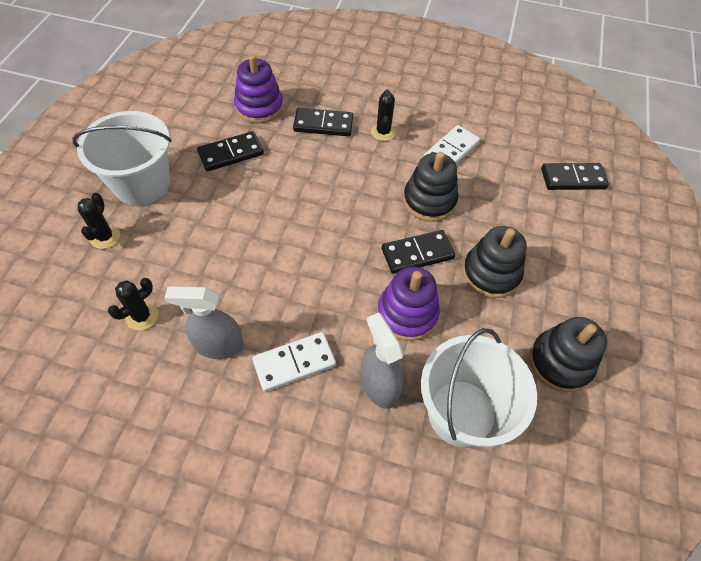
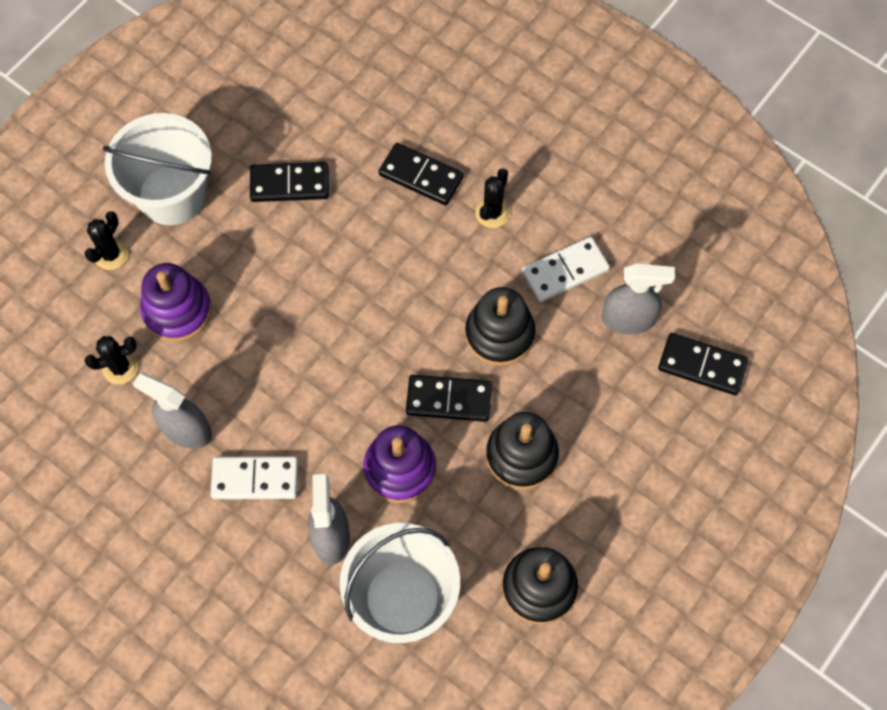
camera: 25 degrees right, 10 degrees up
(259, 107) = (351, 122): purple stacking toy -> purple stacking toy (177, 310)
(509, 166) = (628, 319): none -> grey spray bottle

